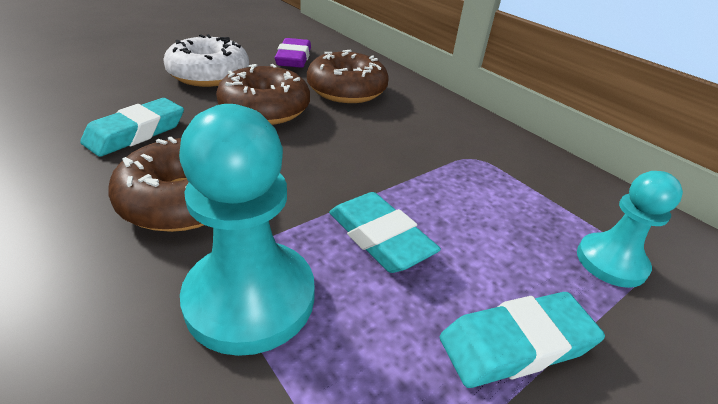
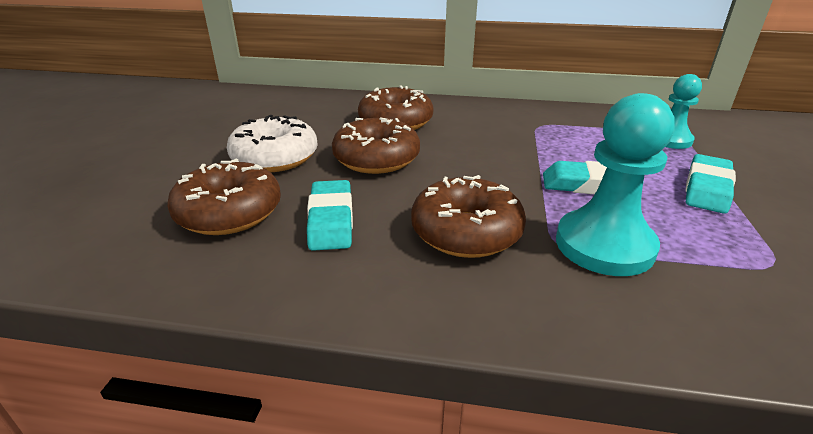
camera: 40 degrees left, 5 degrees down
(107, 94) = (229, 213): none -> brown donut
(294, 58) = (308, 117): purple eraser -> none

